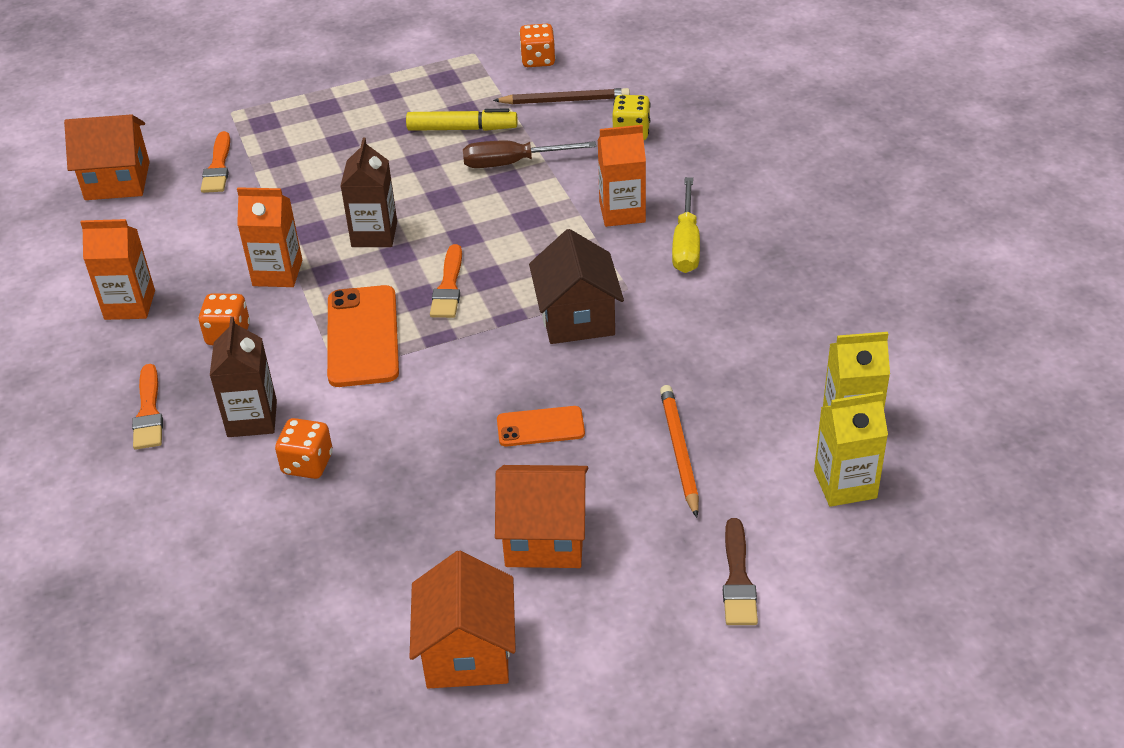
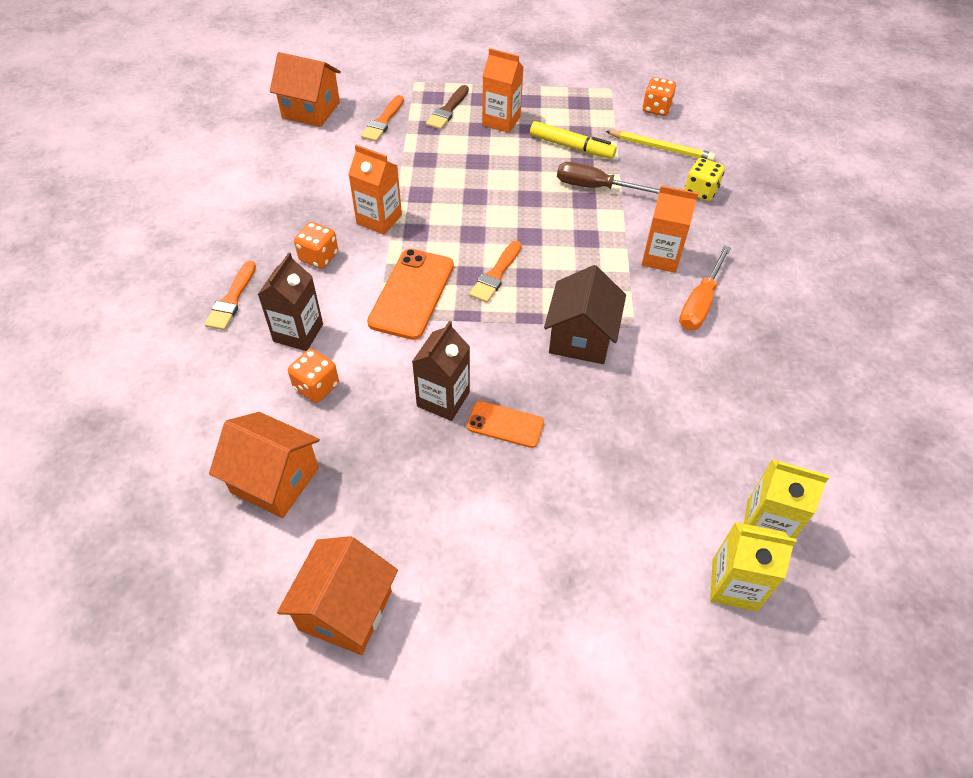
camera: 20 degrees right, 10 degrees up
(130, 305) = (266, 209): orange carton -> orange carton (501, 121)
(374, 234) = (464, 211): brown carton -> brown carton (443, 399)
(545, 538) = (458, 529): orange house -> orange house (275, 480)
(565, 100) = (661, 148): brown pencil -> yellow pencil
(679, 451) = (605, 492): orange pencil -> none
(686, 244) = (700, 303): yellow screwdriver -> orange screwdriver
(738, 579) = (597, 639): brown brush -> brown brush (448, 110)

